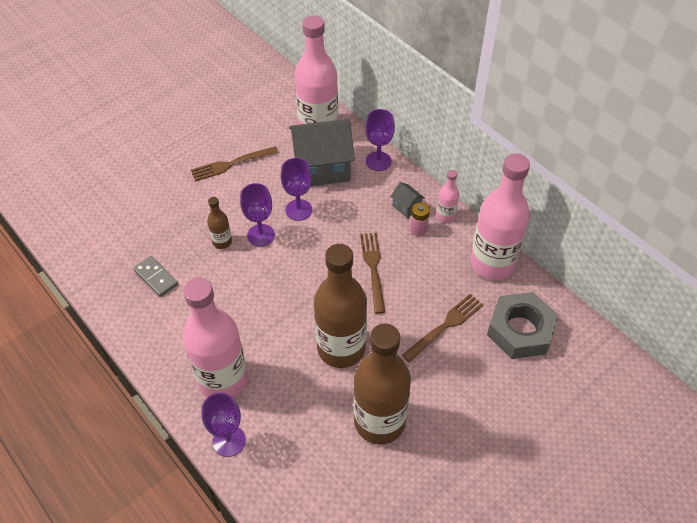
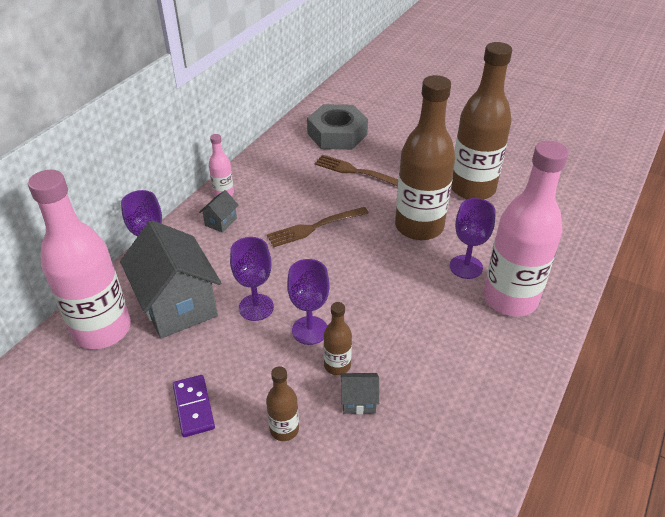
camera: 110 degrees left, 10 degrees down
(156, 277) = (426, 415): grey domino -> none
(187, 245) = (358, 401): none -> grey house
(190, 202) = (284, 429): none -> brown bottle
(229, 441) = (564, 273): purple goblet -> purple goblet (466, 267)
(231, 164) = (194, 407): brown fork -> purple domino
(418, 229) = (249, 208): pink battery -> none
(492, 263) = (273, 157): pink bottle -> none

